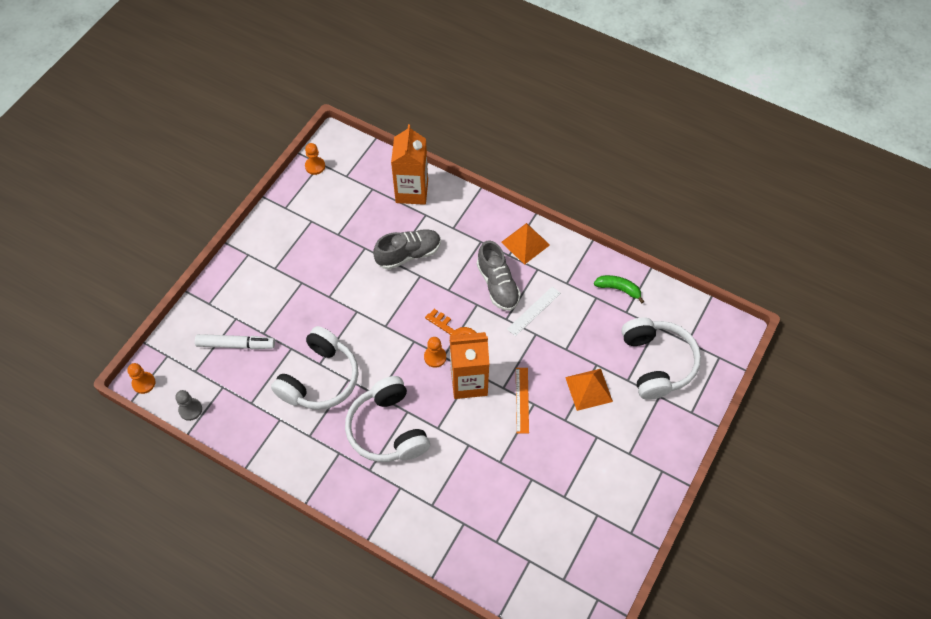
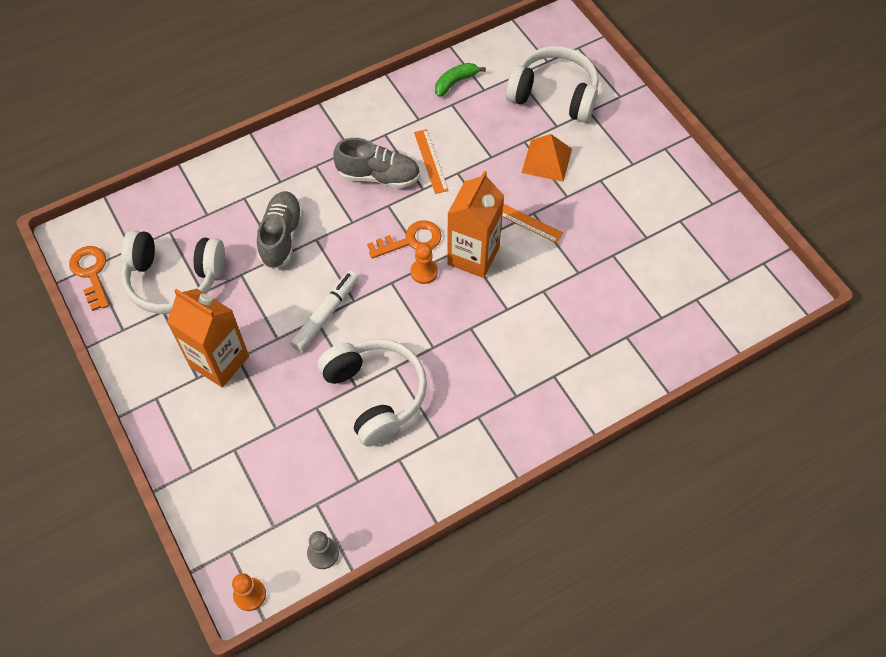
camera: 60 degrees left, 0 degrees up
(236, 344) = (270, 464): white marker -> white marker (325, 314)
(315, 166) = (91, 273): orange pawn -> orange key
(388, 429) = (480, 355): white headphones -> white headphones (174, 279)
(412, 191) = (204, 196): orange carton -> orange carton (219, 361)
(525, 243) = (348, 129): orange pyramid -> none
(534, 311) = (431, 161): white ruler -> orange ruler

